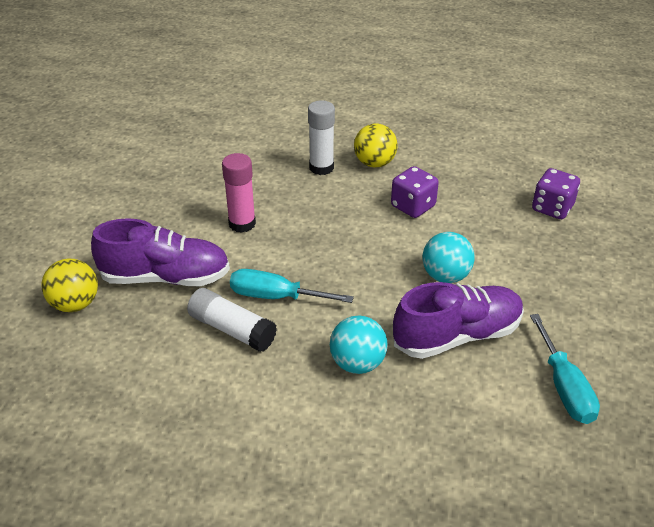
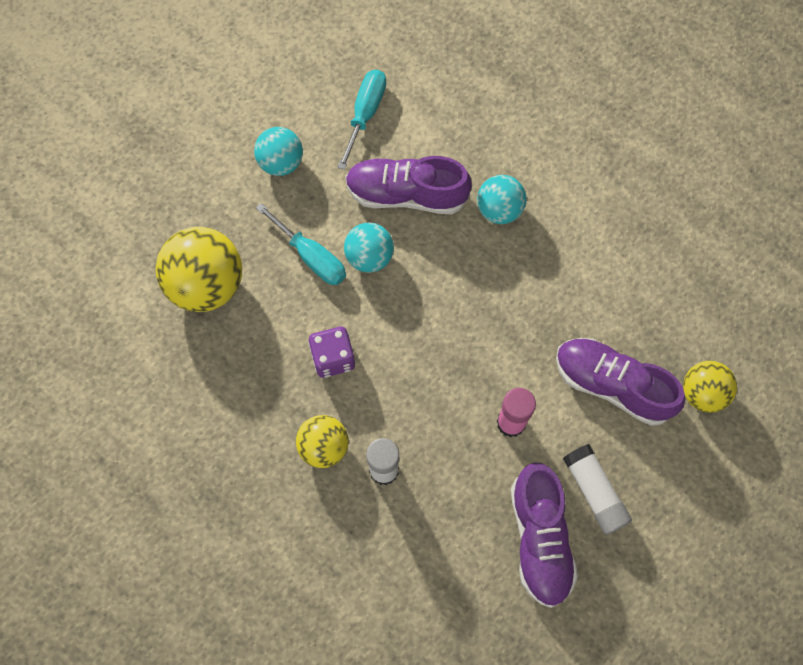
camera: 150 degrees left, 30 degrees up
(181, 176) = (540, 539): none -> purple shoe
(232, 329) = (580, 293): white glue stick -> white glue stick (594, 492)
(276, 296) = (526, 310): turquoise screwdriver -> turquoise screwdriver (311, 256)
(552, 208) = (206, 284): purple dice -> yellow ball
(593, 309) = (281, 162): none -> turquoise ball

